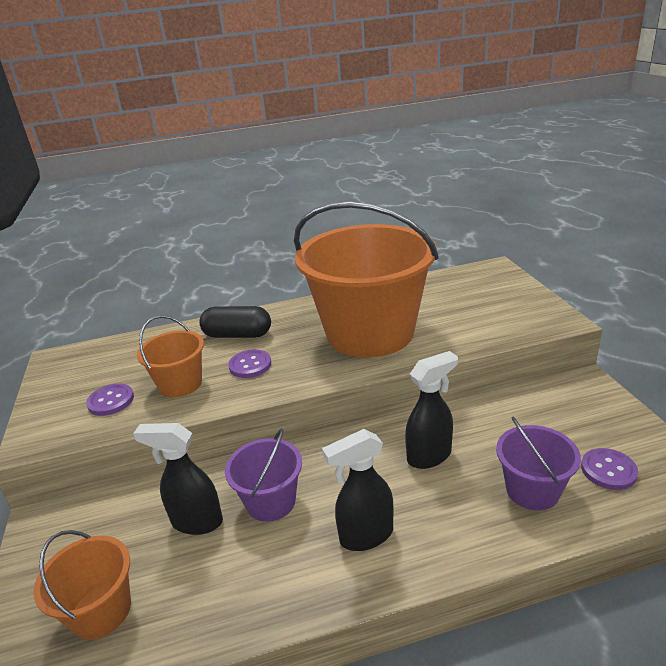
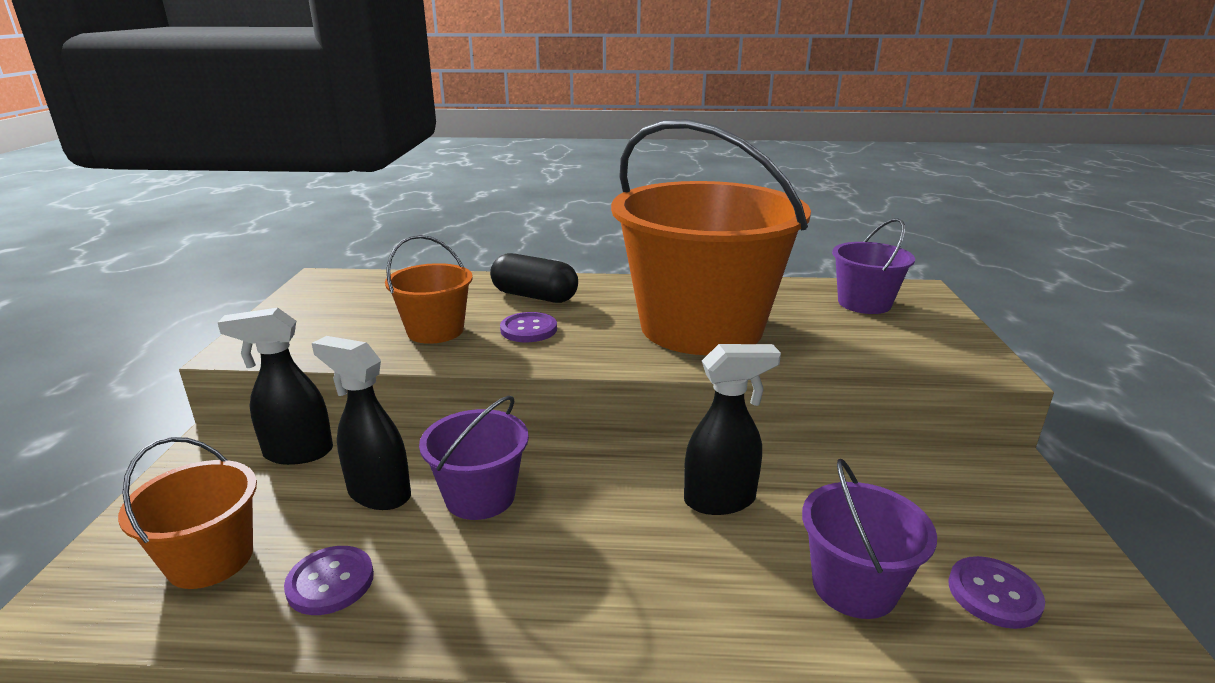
camera: 15 degrees right, 5 degrees down
(111, 401) = (348, 330): purple button -> purple button (330, 582)
(365, 536) = (578, 573): black spray bottle -> black spray bottle (297, 453)
(466, 287) = (864, 303): none -> purple bucket

